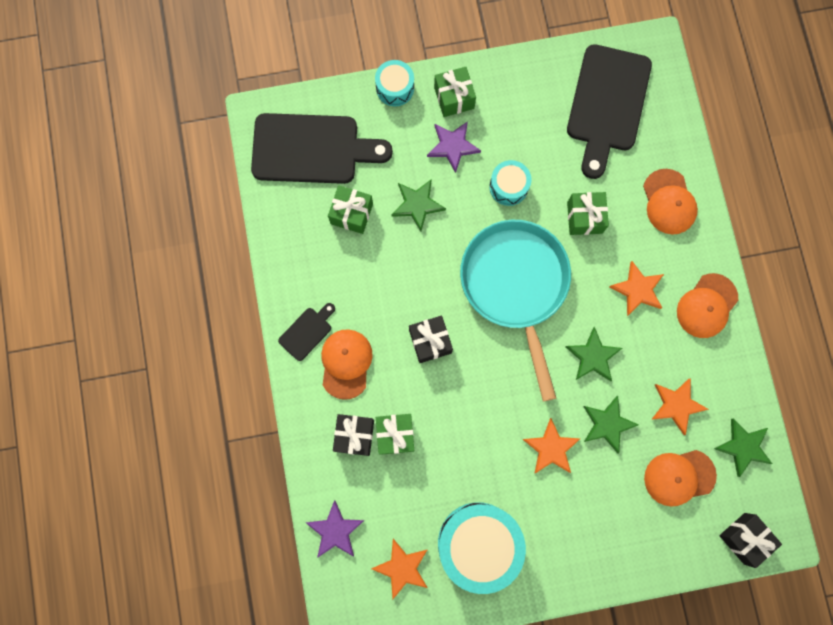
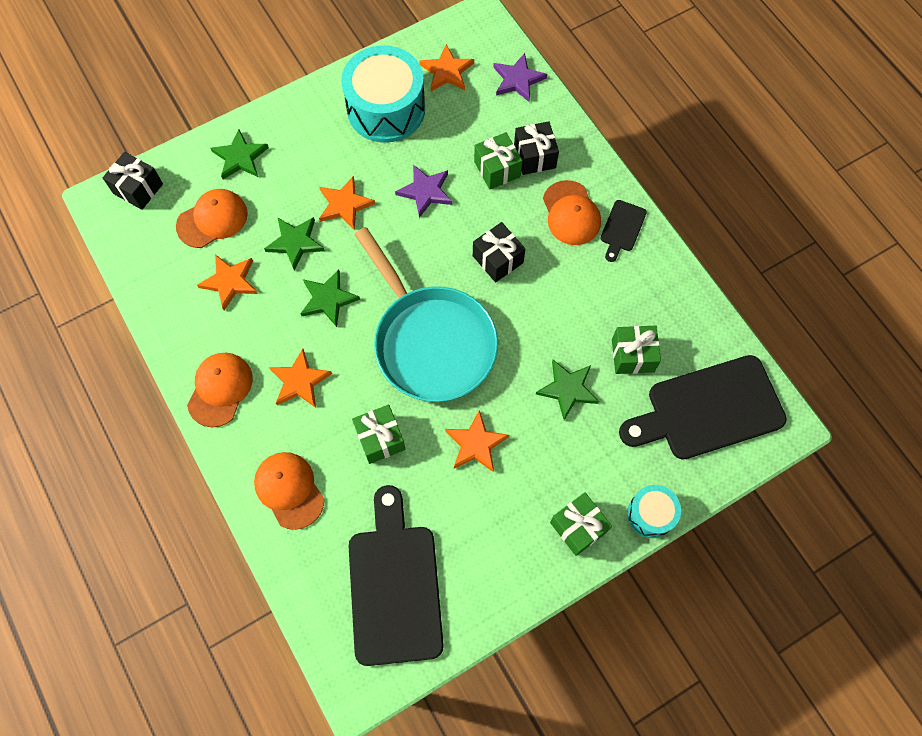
camera: 160 degrees right, 10 degrees down
(452, 146) = (556, 468): purple star -> purple star (425, 191)
(508, 187) = (476, 444): turquoise drum -> orange star
(743, 447) = (154, 266): green star -> green star (240, 157)

